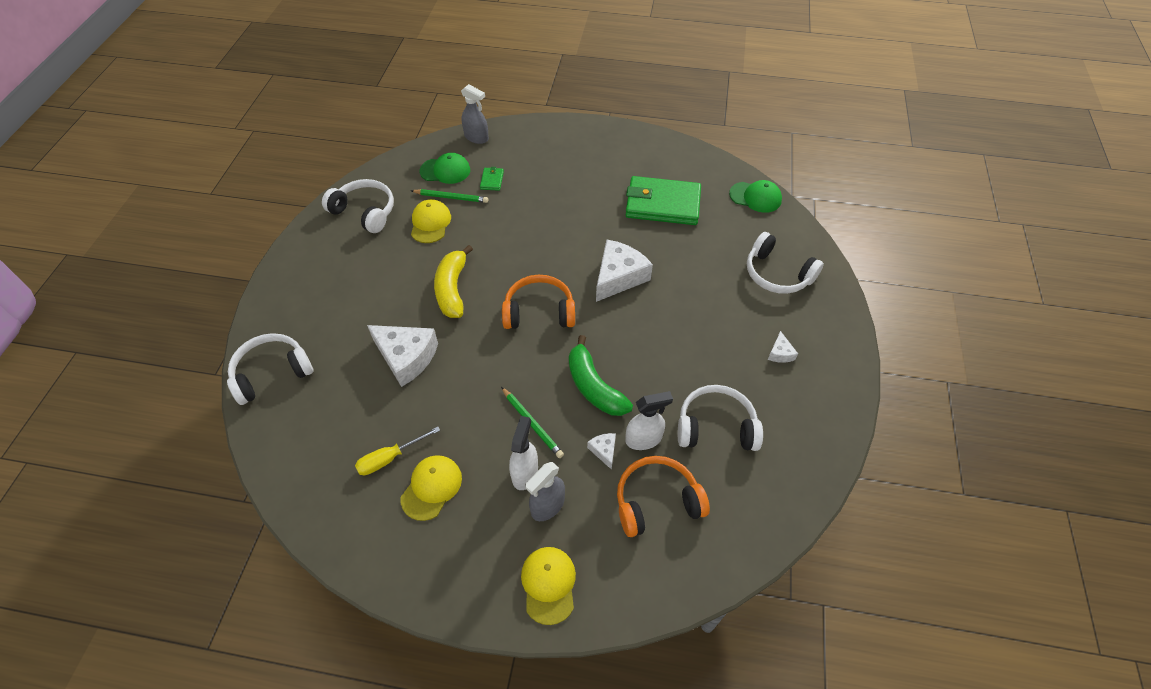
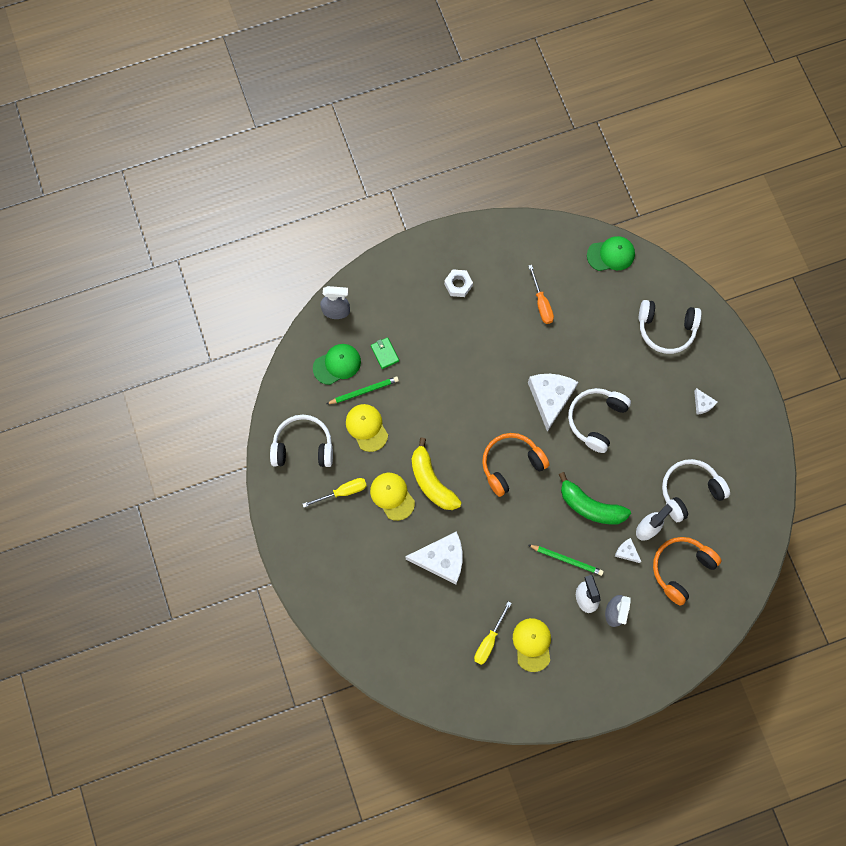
camera: 30 degrees left, 20 degrees up
(272, 373) = (353, 628): white headphones -> white headphones (596, 419)
(366, 259) = (343, 492): none -> yellow screwdriver
(549, 584) = (647, 662): yellow cap -> yellow cap (392, 496)
(595, 162) = (458, 285): none -> white nut
(662, 204) = (541, 303): green wallet -> orange screwdriver

